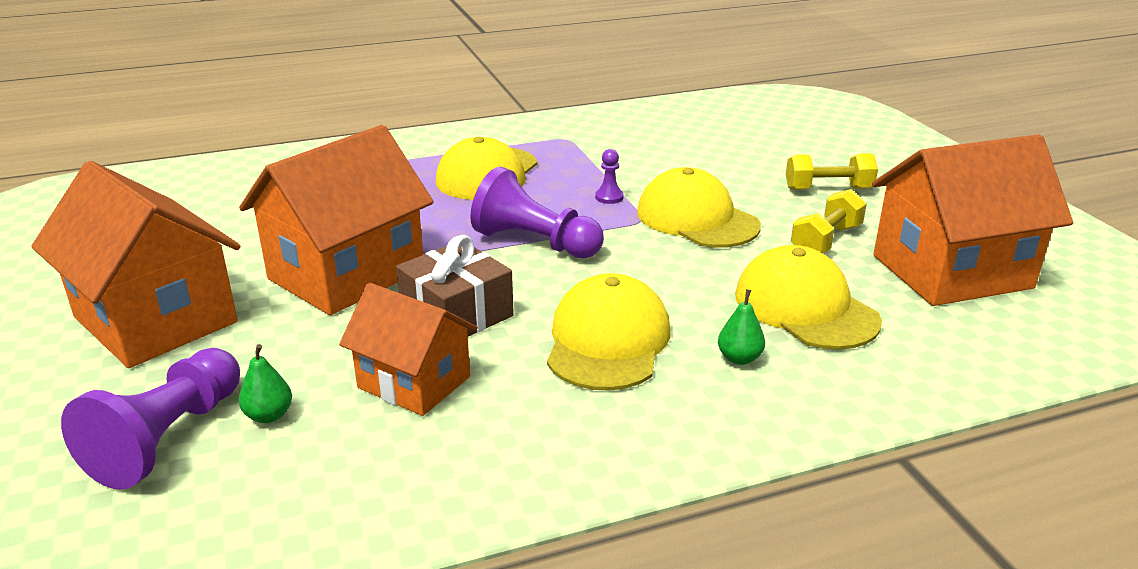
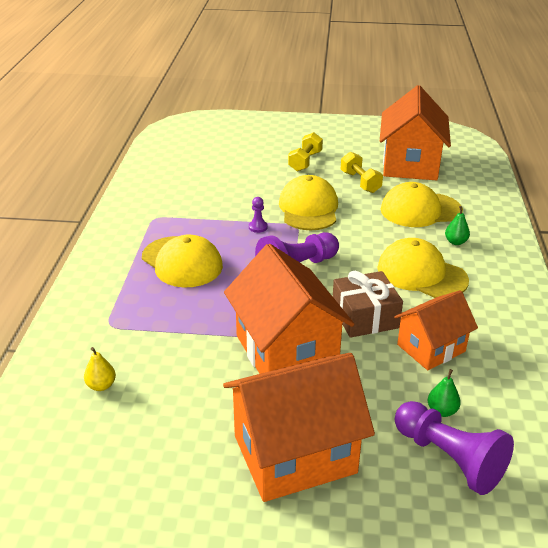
camera: 65 degrees left, 5 degrees up
(240, 191) = (101, 385): none -> yellow pear
(697, 219) = (308, 208): yellow cap -> yellow cap turned 105 degrees clockwise

